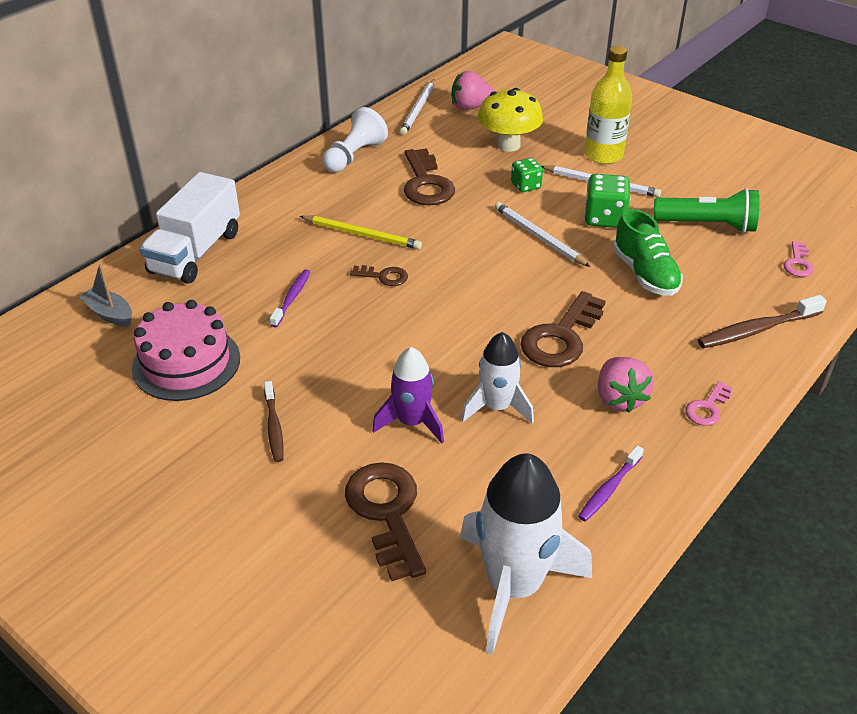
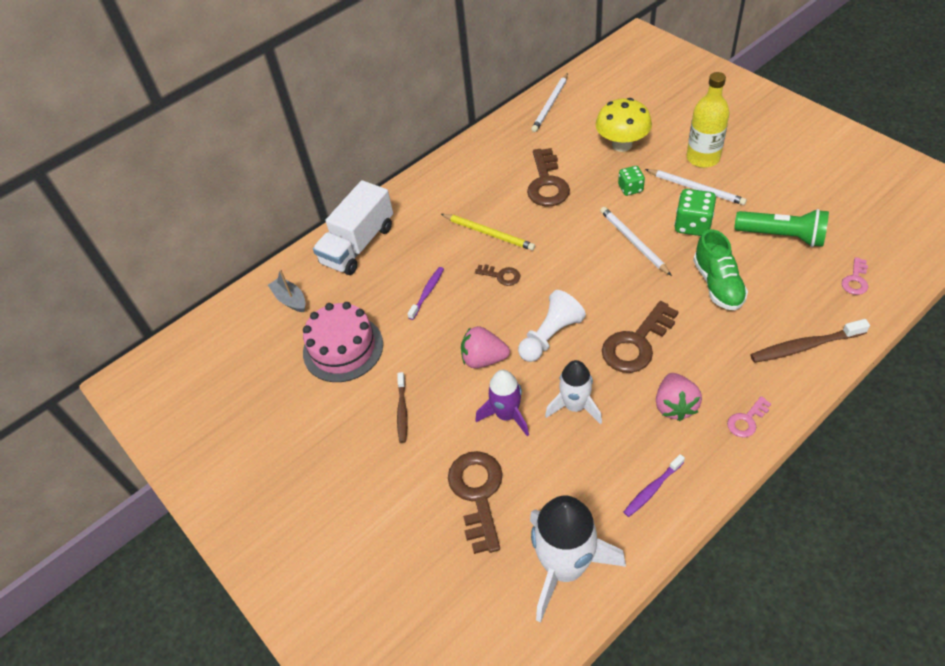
camera: 15 degrees right, 10 degrees up
(354, 156) = (491, 153): white pawn -> white pawn (550, 336)
(470, 107) = (595, 103): pink strawberry -> pink strawberry (483, 359)

